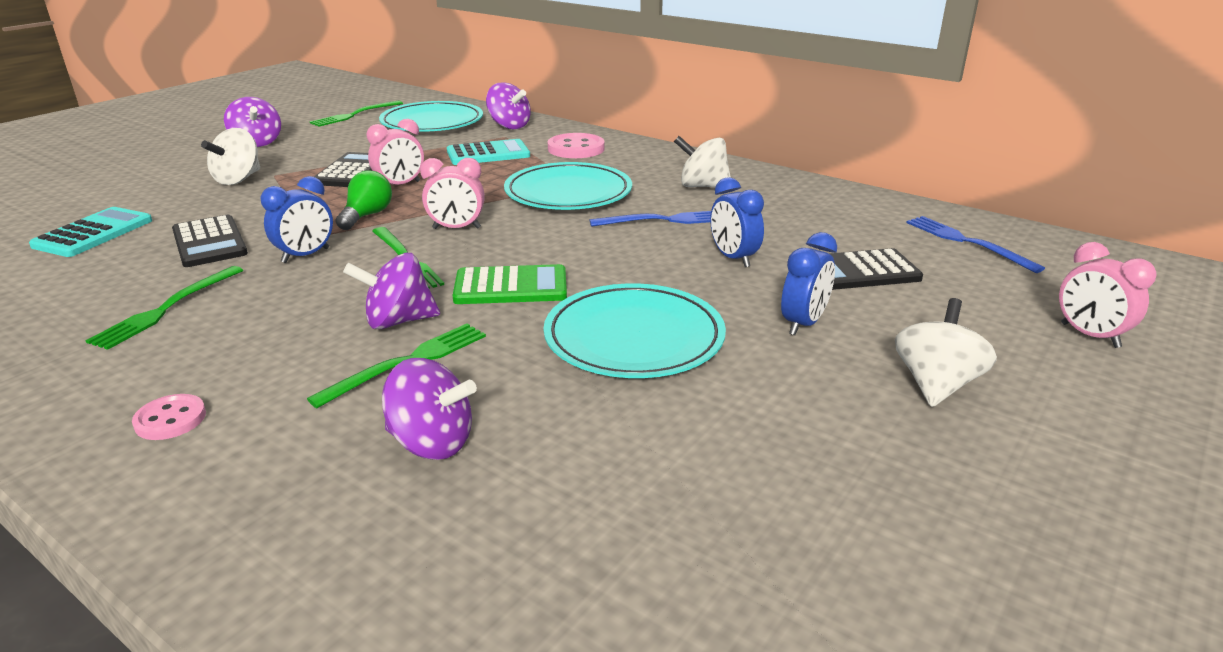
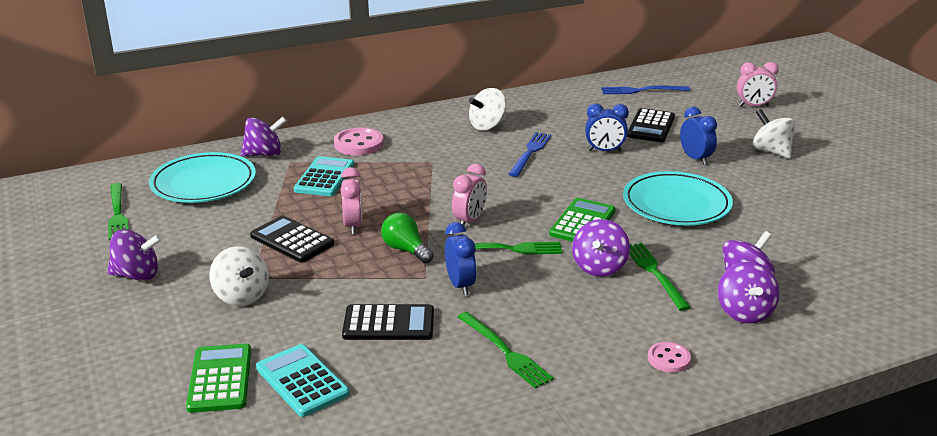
camera: 60 degrees left, 0 degrees up
(95, 205) = (220, 379): none -> green calculator
(329, 461) = (744, 313): none -> purple spinning top
(568, 193) = (448, 169): turquoise plate -> none

